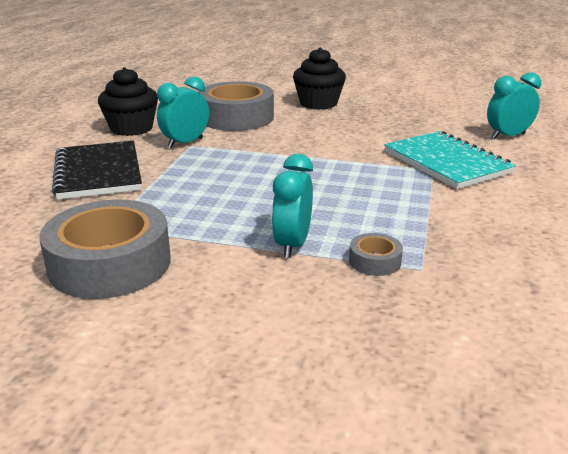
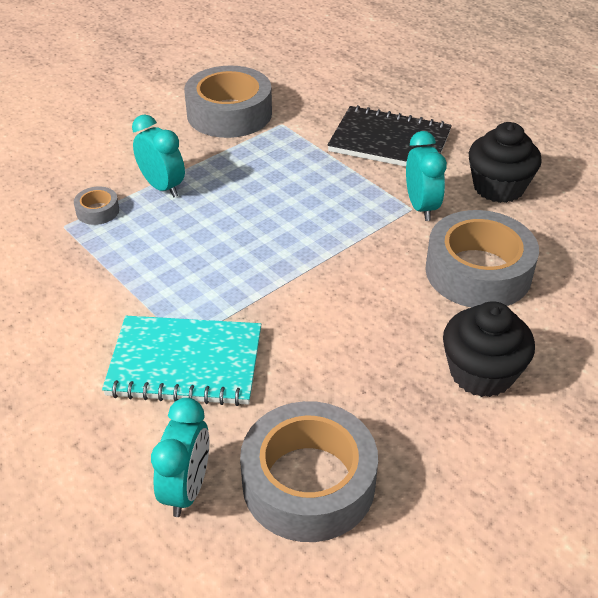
camera: 125 degrees right, 15 degrees up
(449, 117) = (308, 482): none -> grey tape

